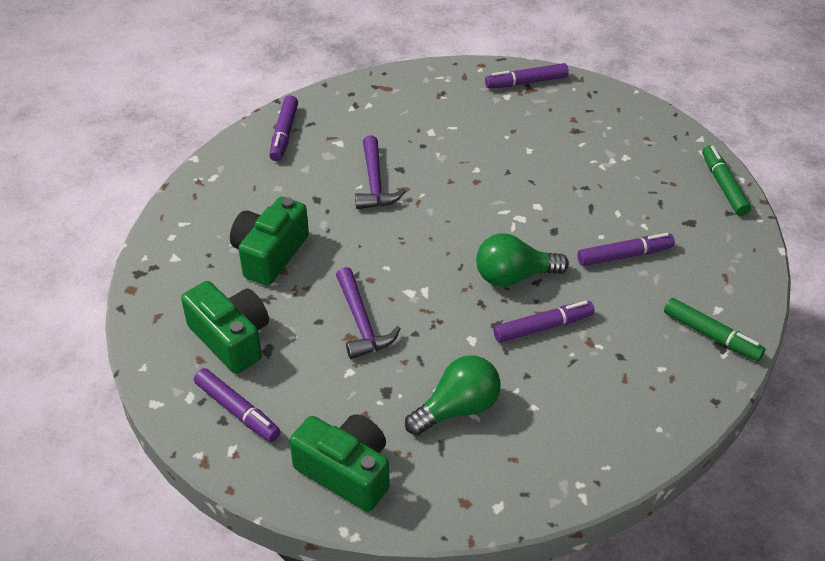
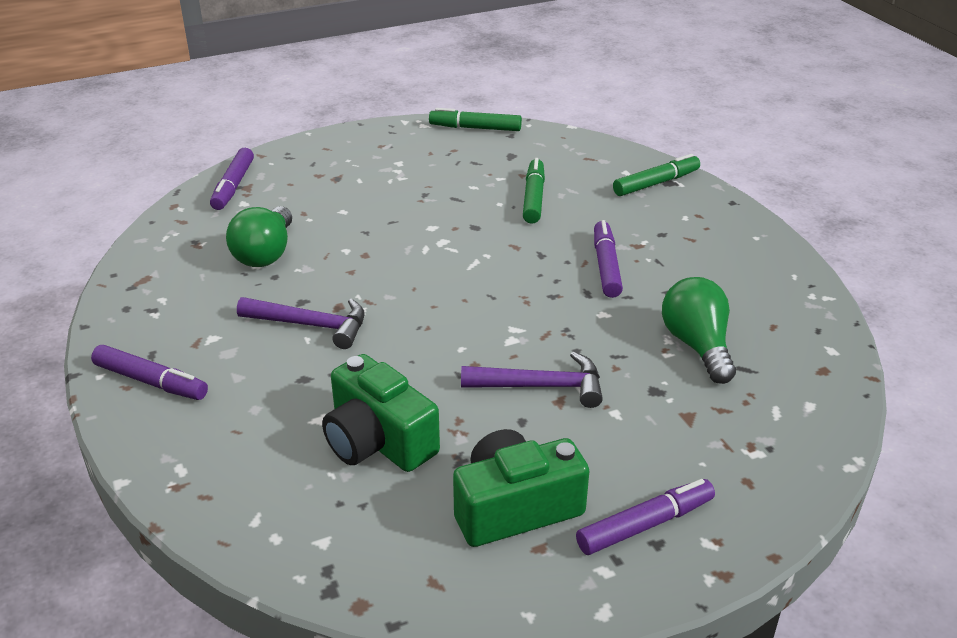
camera: 70 degrees left, 10 degrees down
(346, 472) = (766, 447): green camera -> none
(514, 276) = (526, 266): green light bulb -> green light bulb (265, 254)
(624, 255) = (533, 198): purple marker -> green marker

